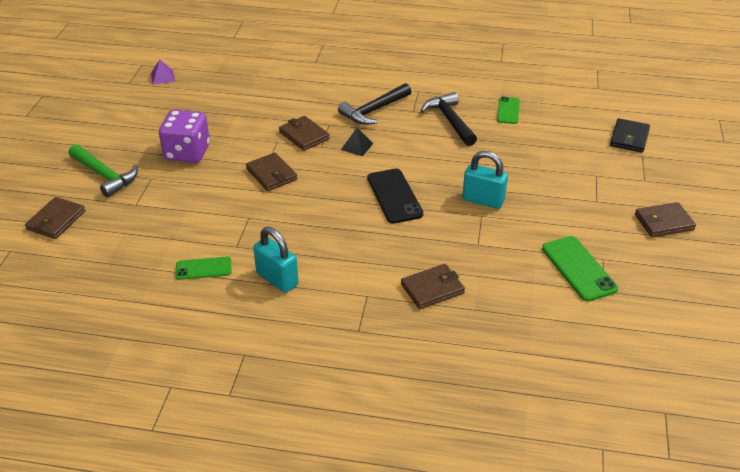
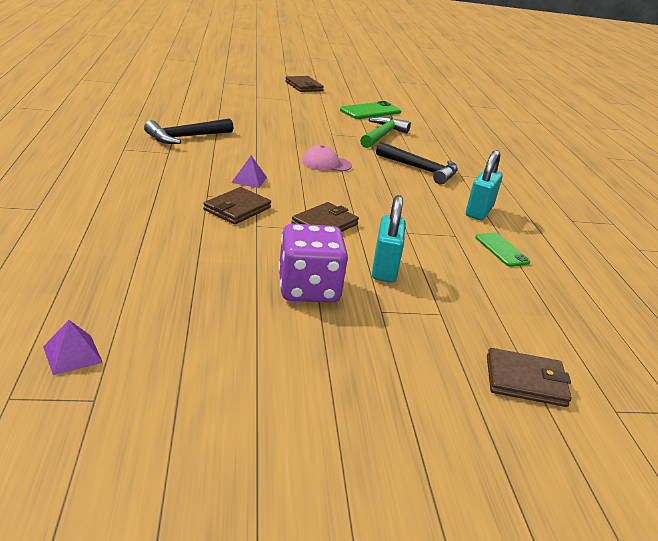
camera: 110 degrees left, 10 degrees down
(105, 175) = (400, 357): green hammer -> green hammer (382, 135)
(357, 146) = (249, 180): black pyramid -> purple pyramid
(374, 111) = (172, 171): black hammer -> black hammer (420, 169)
(394, 196) = (326, 163): black phone -> pink cap
(432, 289) = (431, 153): brown wallet -> none
(483, 200) = (311, 132): turquoise padlock -> turquoise padlock (384, 268)
(508, 110) = (162, 114): green phone -> none
(629, 138) = (199, 82): black wallet -> none

